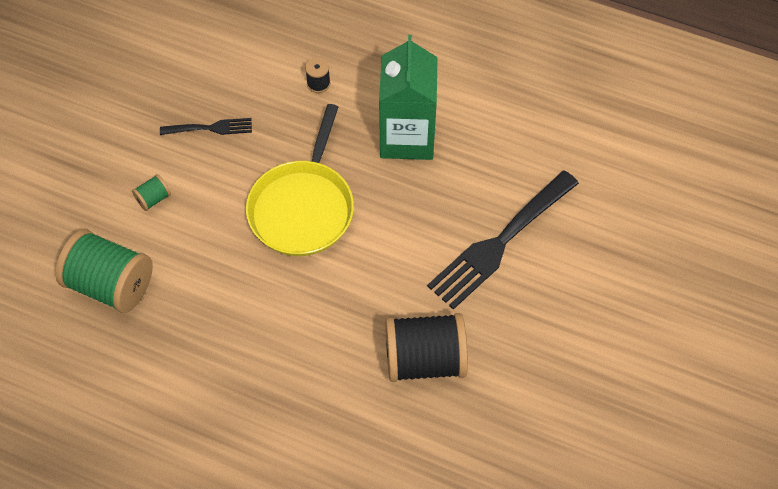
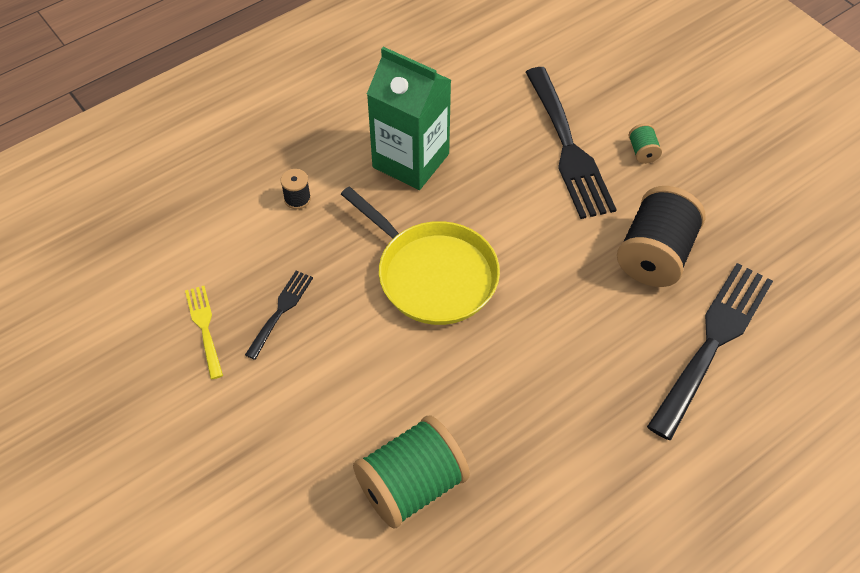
camera: 60 degrees left, 5 degrees down
(153, 199) = (331, 400): green spool -> green spool (642, 152)
(169, 91) = (204, 327): none -> yellow fork
(360, 441) = (713, 342): none -> black fork

